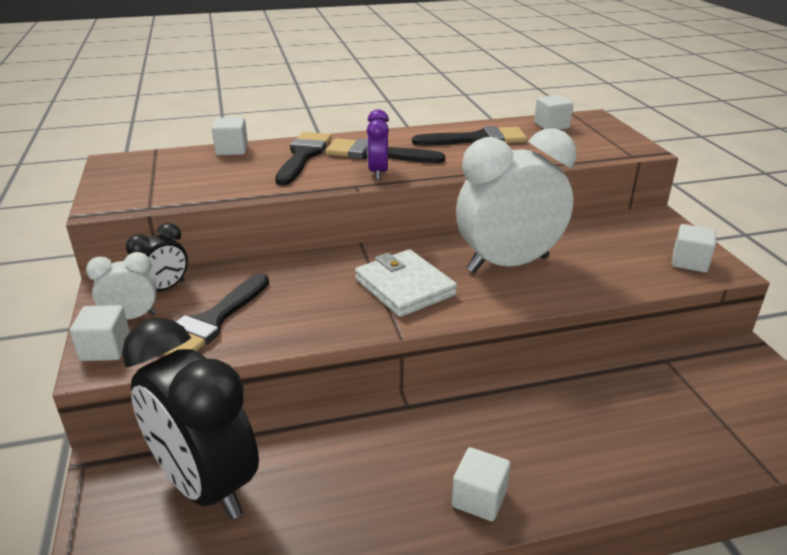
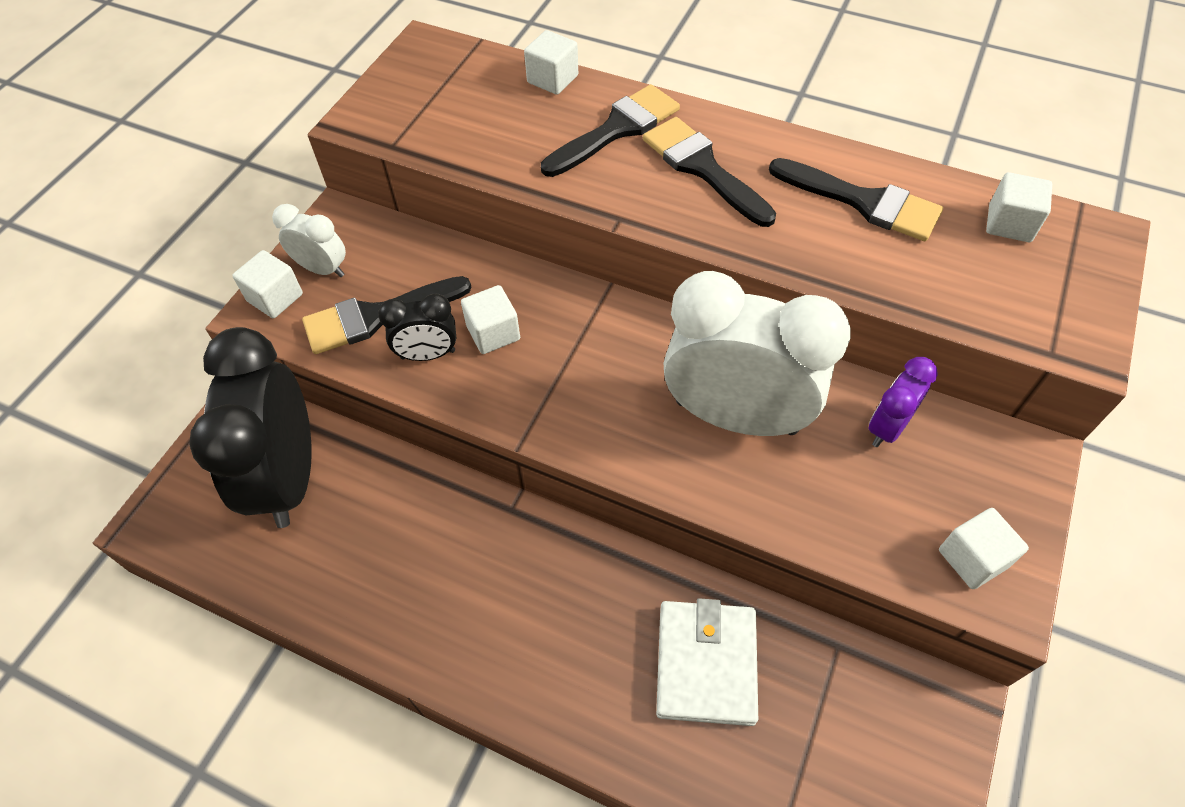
camera: 40 degrees right, 25 degrees up
(164, 289) = (376, 246): black clock -> black clock (428, 354)
(378, 172) = (668, 207): purple clock -> purple clock (887, 427)
(404, 287) = (588, 381): white wallet -> white wallet (705, 664)
(479, 498) = (472, 654): white cube -> white cube (493, 333)

